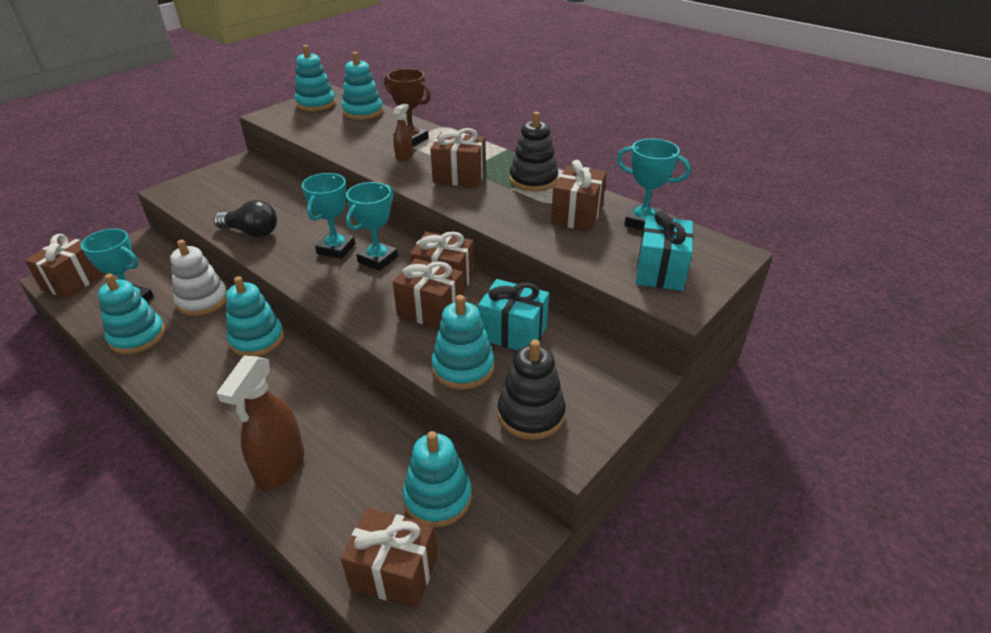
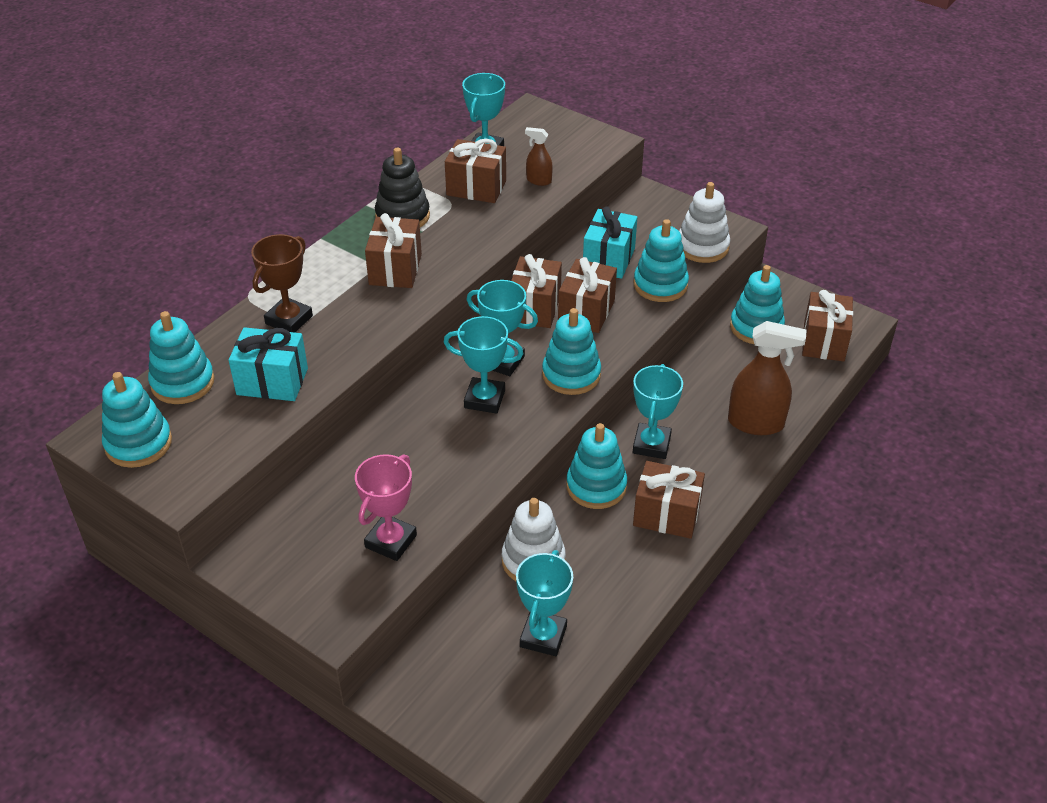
camera: 95 degrees left, 5 degrees up
(74, 281) = (506, 732): brown gift -> brown gift (666, 515)
(137, 336) = (610, 600): turquoise stacking toy -> turquoise stacking toy (571, 375)
(219, 208) = (391, 541): none -> pink trophy
(251, 232) = (453, 486): black light bulb -> none
(288, 379) = (651, 444): none -> turquoise trophy
(404, 156) = (340, 319): brown spray bottle -> brown spray bottle (538, 180)
(531, 414) = (702, 247): black stacking toy -> white stacking toy
(660, 271) = (565, 146): turquoise gift -> turquoise gift (272, 381)

